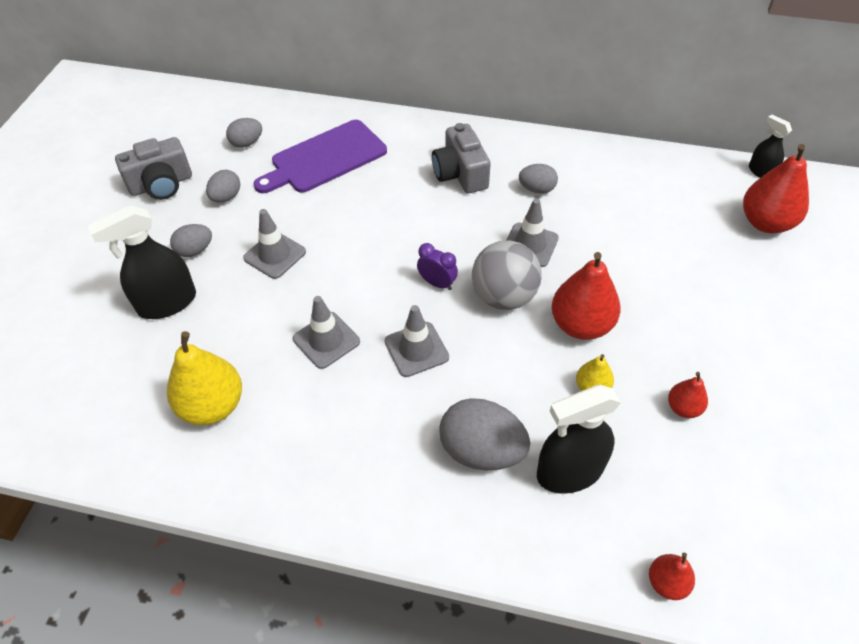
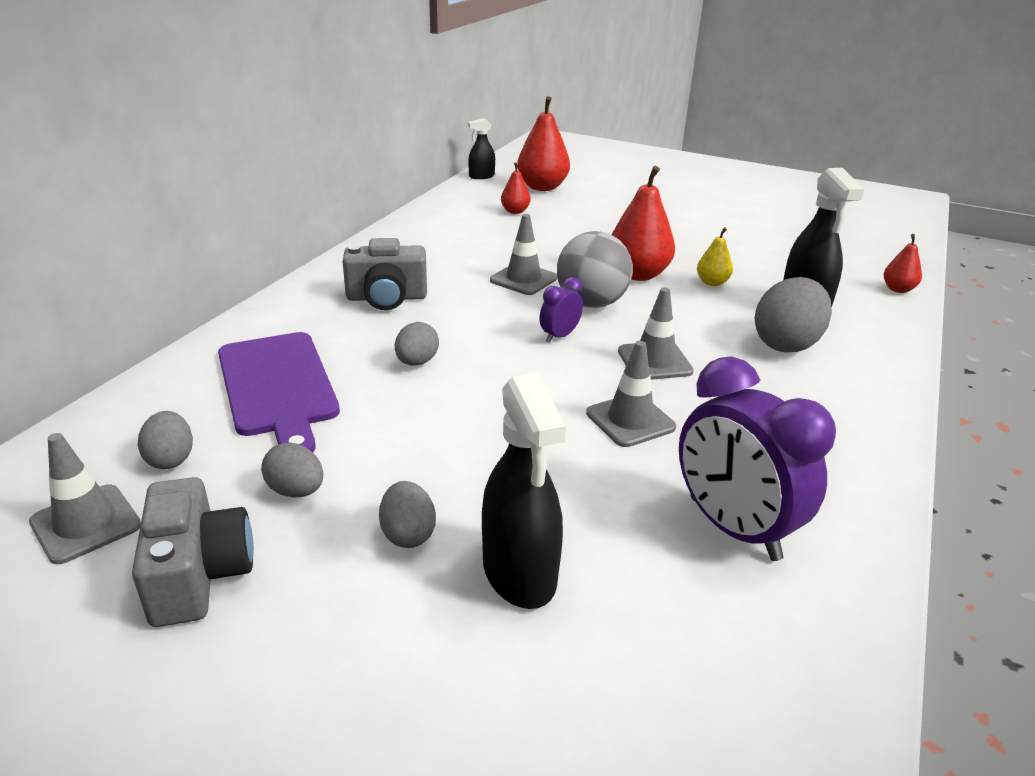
camera: 80 degrees left, 20 degrees down
(212, 406) = (733, 528): yellow pear -> purple clock
(275, 255) = (459, 450): grey traffic cone -> grey traffic cone (85, 524)
(537, 189) = (442, 263): grey egg -> grey egg (417, 362)
(683, 408) = (734, 253): red pear -> red pear (515, 211)

